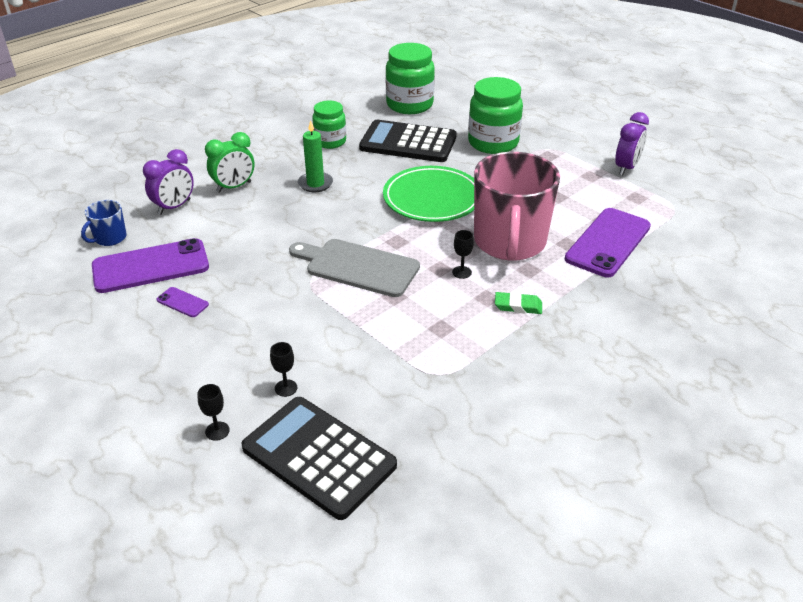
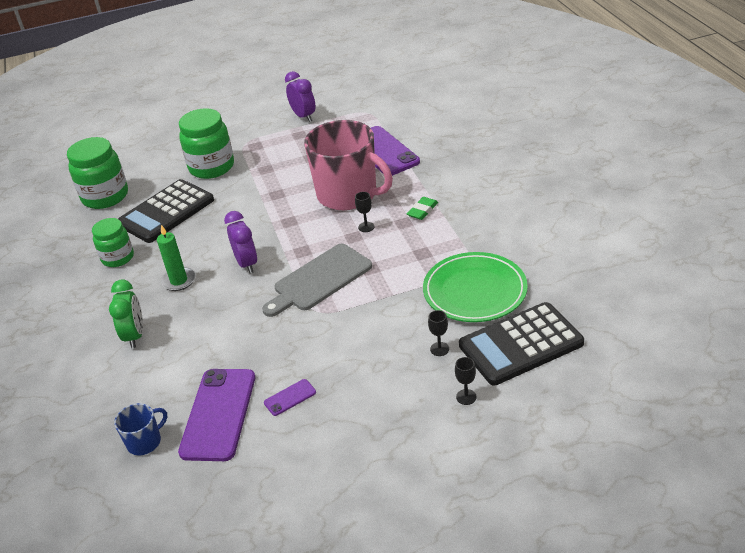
camera: 60 degrees left, 0 degrees up
(109, 238) = (145, 442): blue mug -> blue mug turned 105 degrees counterclockwise
(174, 207) = (131, 384): purple clock -> purple clock (247, 264)
(432, 198) = (260, 218): green plate -> green plate (474, 291)

